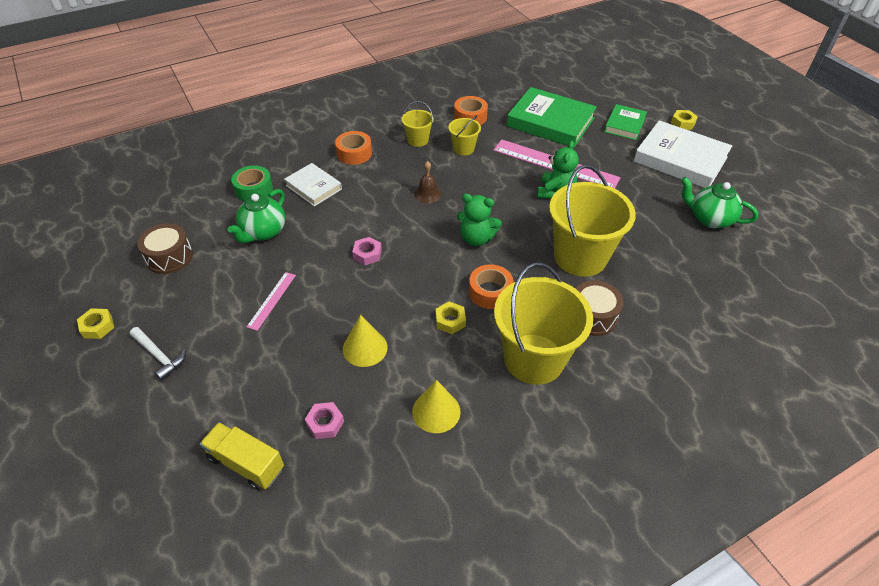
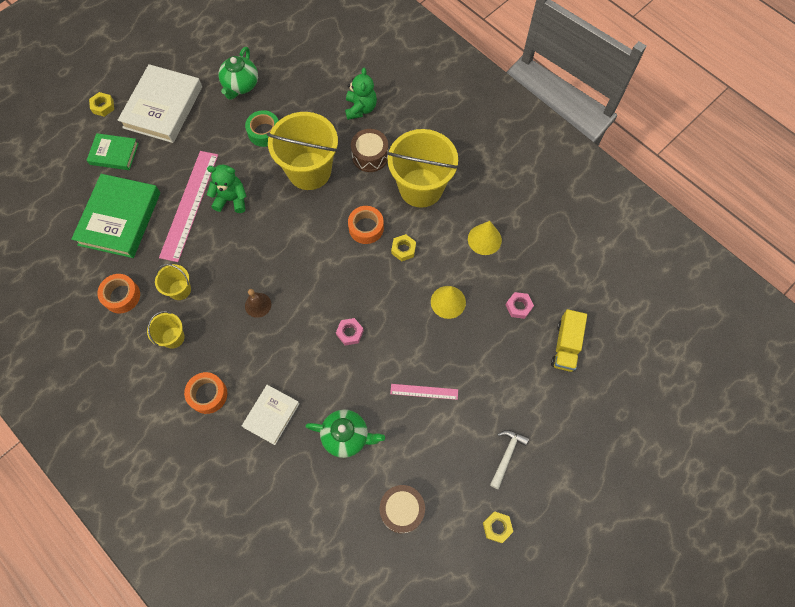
camera: 105 degrees left, 20 degrees up
(254, 189) = (288, 475): green tape -> green tape (264, 132)
(476, 238) = (307, 250): green teddy bear -> green teddy bear (360, 108)

